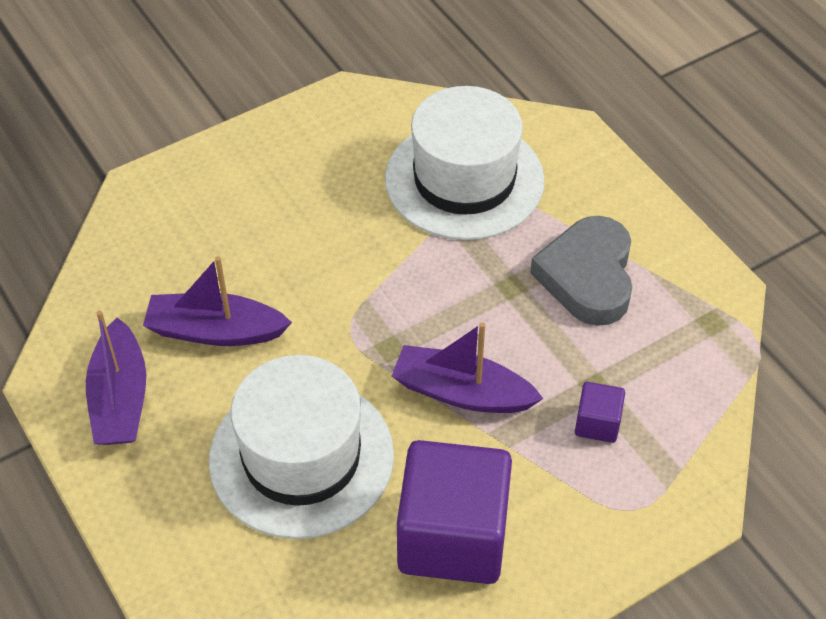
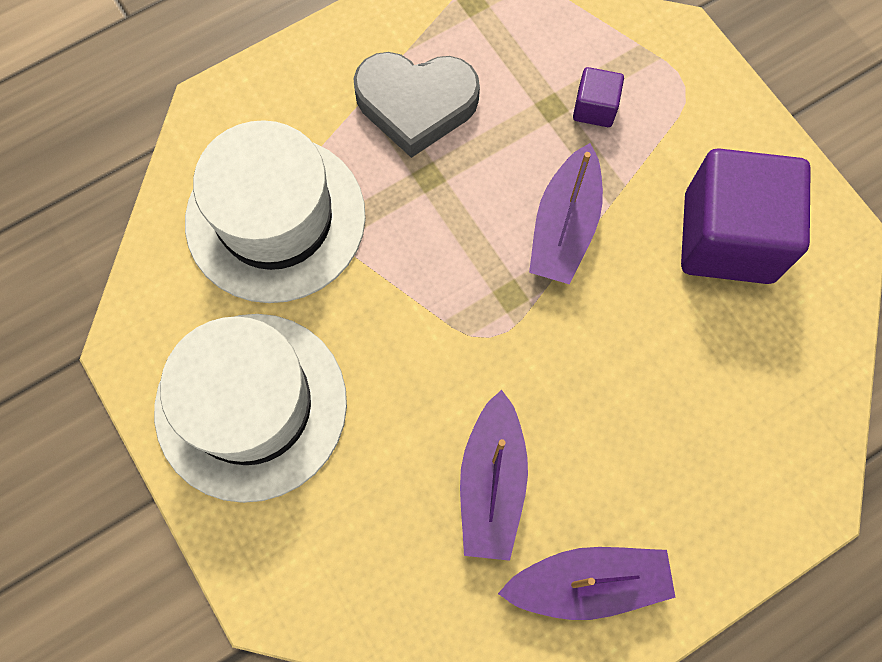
camera: 90 degrees left, 20 degrees up
(301, 457) = (650, 380): white hat -> white hat (251, 405)

